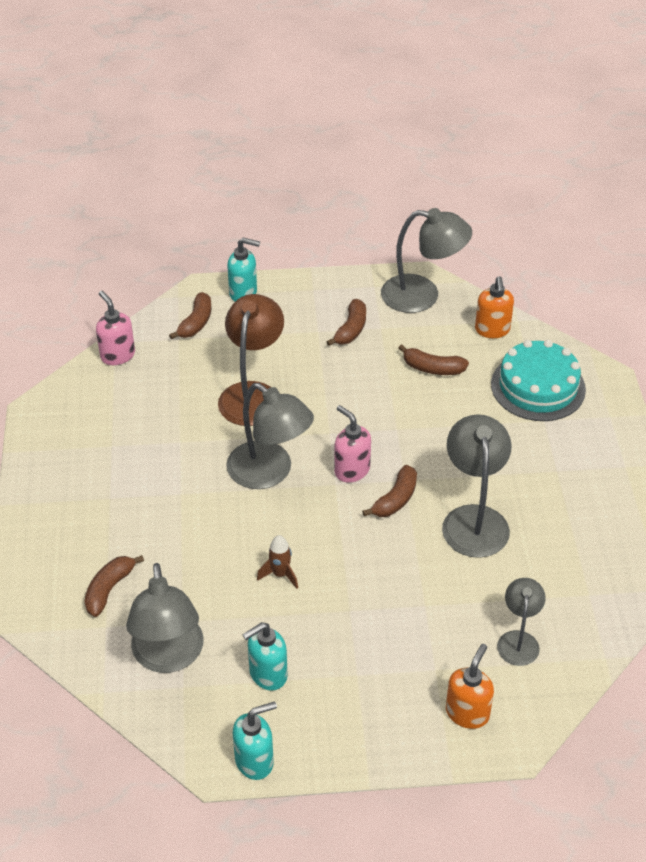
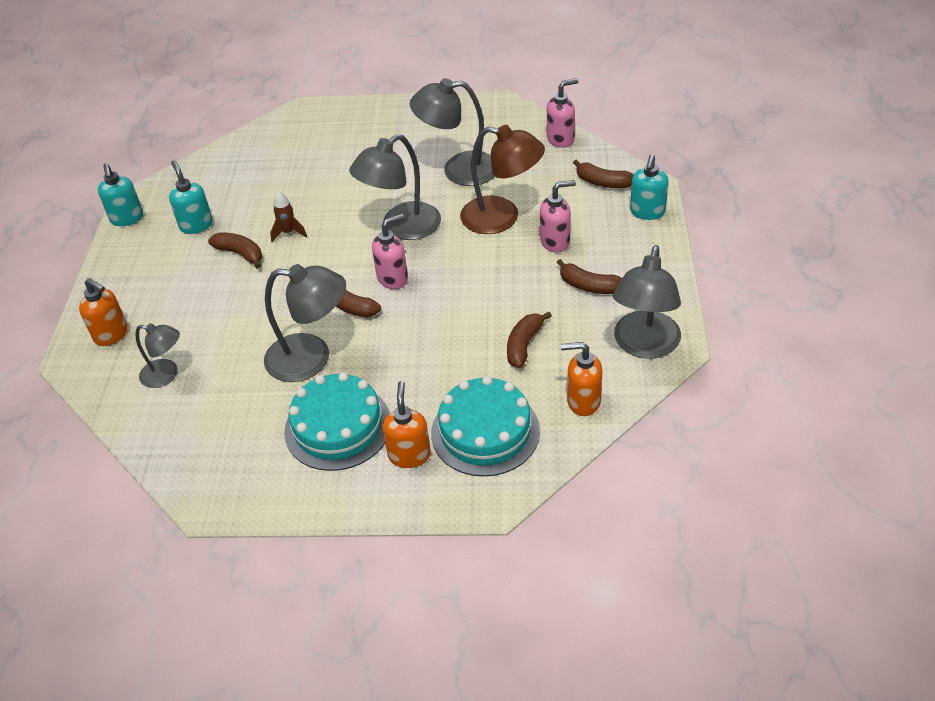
camera: 100 degrees right, 0 degrees up
(109, 589) = (304, 147): brown banana -> brown banana (240, 254)
(168, 657) = (232, 177): grey lamp -> grey lamp (459, 170)
(289, 353) = (555, 242): none -> pink soap dispenser
(555, 485) = (338, 427): none -> turquoise cake
(574, 432) = (409, 455): none -> orange soap dispenser

